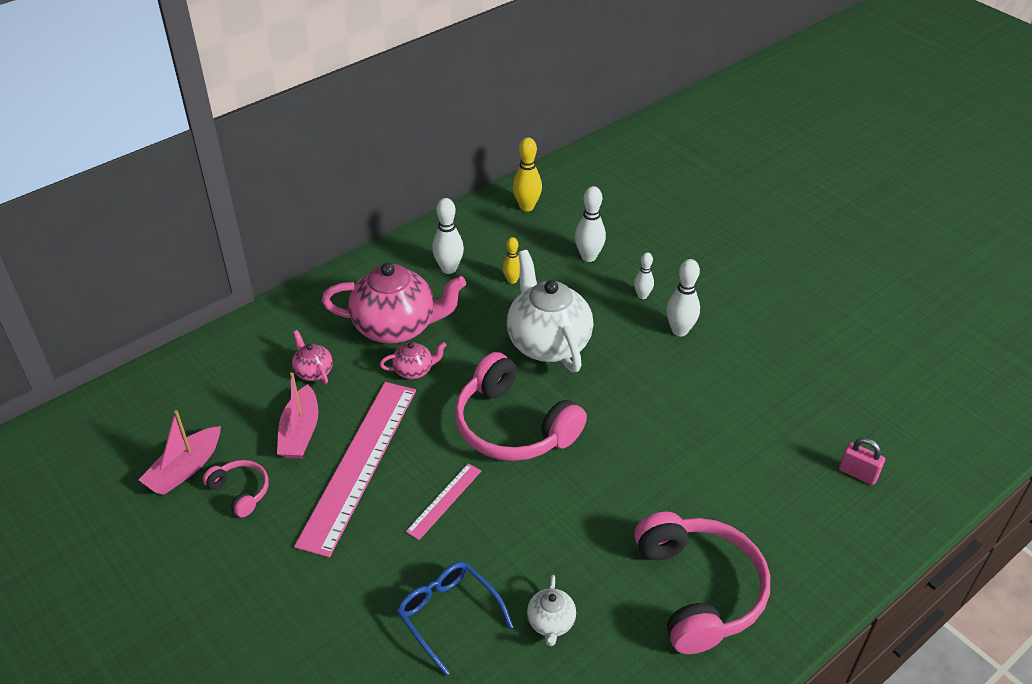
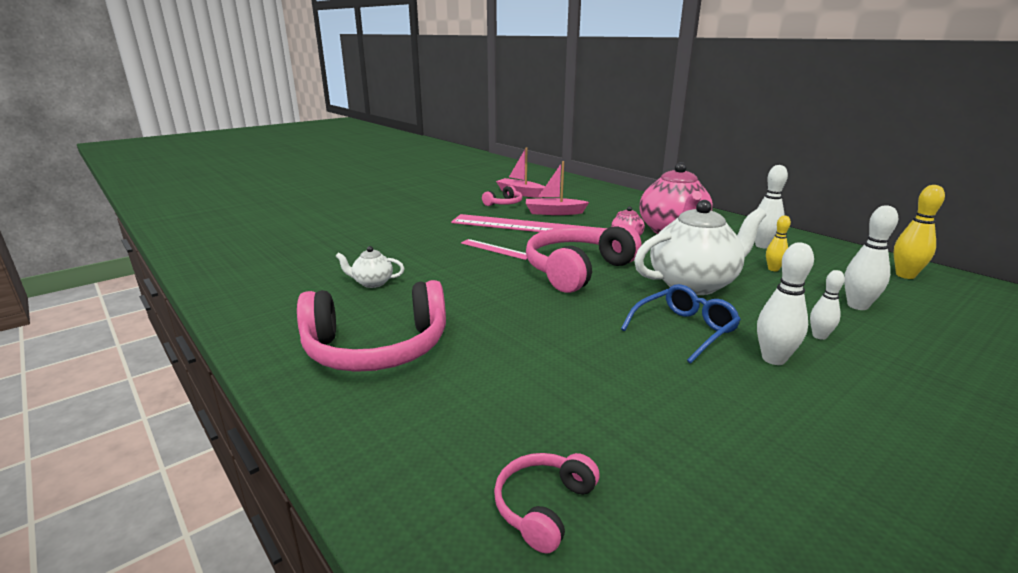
camera: 90 degrees right, 20 degrees down
(313, 372) = (611, 213): pink teapot -> none
(448, 615) = (395, 252): blue glasses -> blue glasses (684, 330)
(857, 473) = (544, 507): pink padlock -> pink headphones

